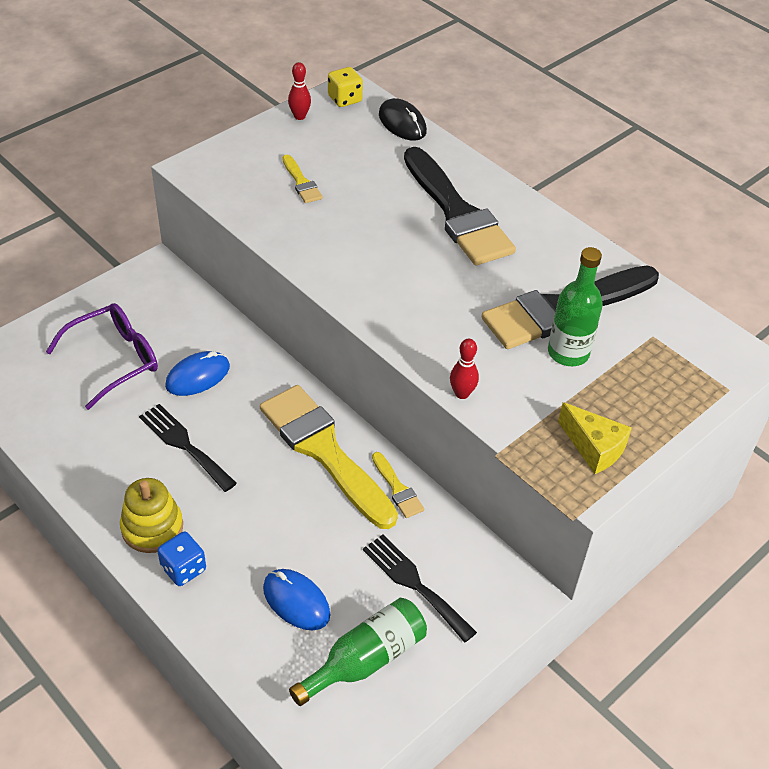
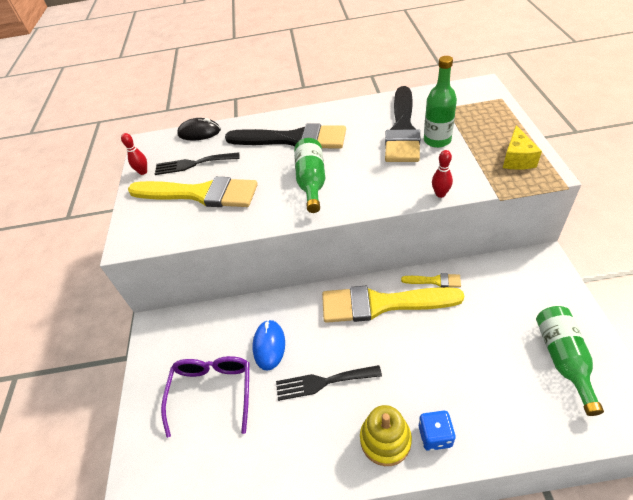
camera: 45 degrees left, 0 degrees up
(296, 601) = (498, 376): blue mouse -> none
(301, 182) = (200, 194): yellow brush -> yellow brush, size x2.35
(345, 99) = (152, 147): yellow dice -> none
(393, 266) = (311, 182): none -> green bottle
(414, 584) = (513, 306): black fork -> black fork (193, 164)
(594, 448) = (517, 159): yellow cheese -> yellow cheese turned 105 degrees clockwise

